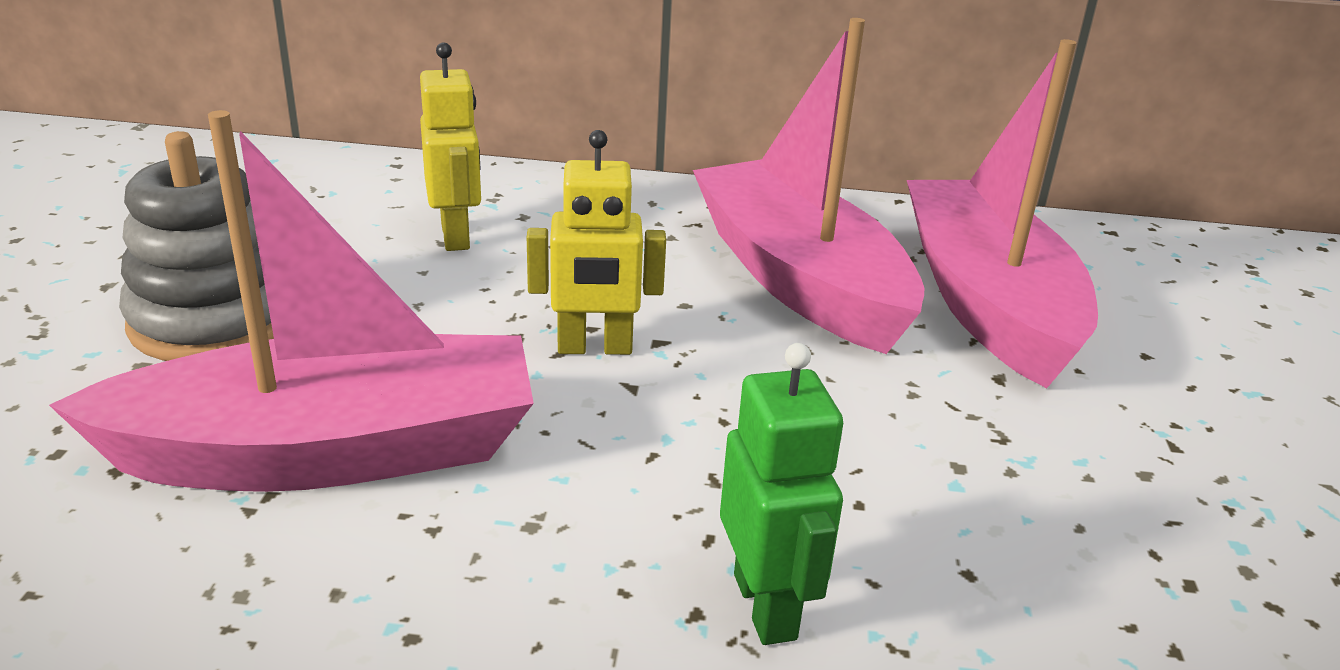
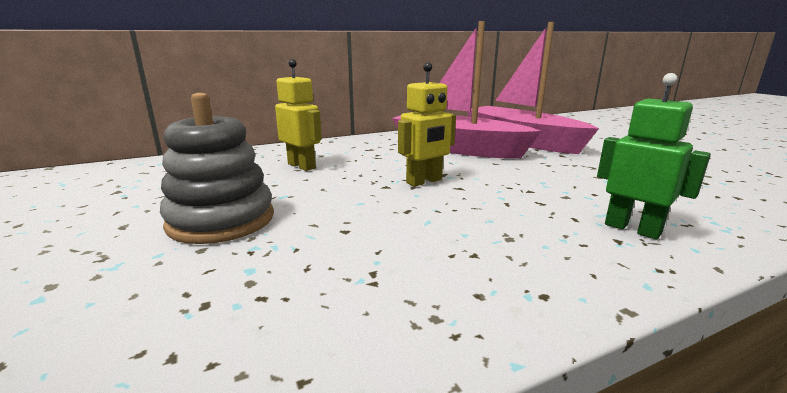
camera: 30 degrees left, 10 degrees down
(329, 452) = (375, 246): pink boat -> none

